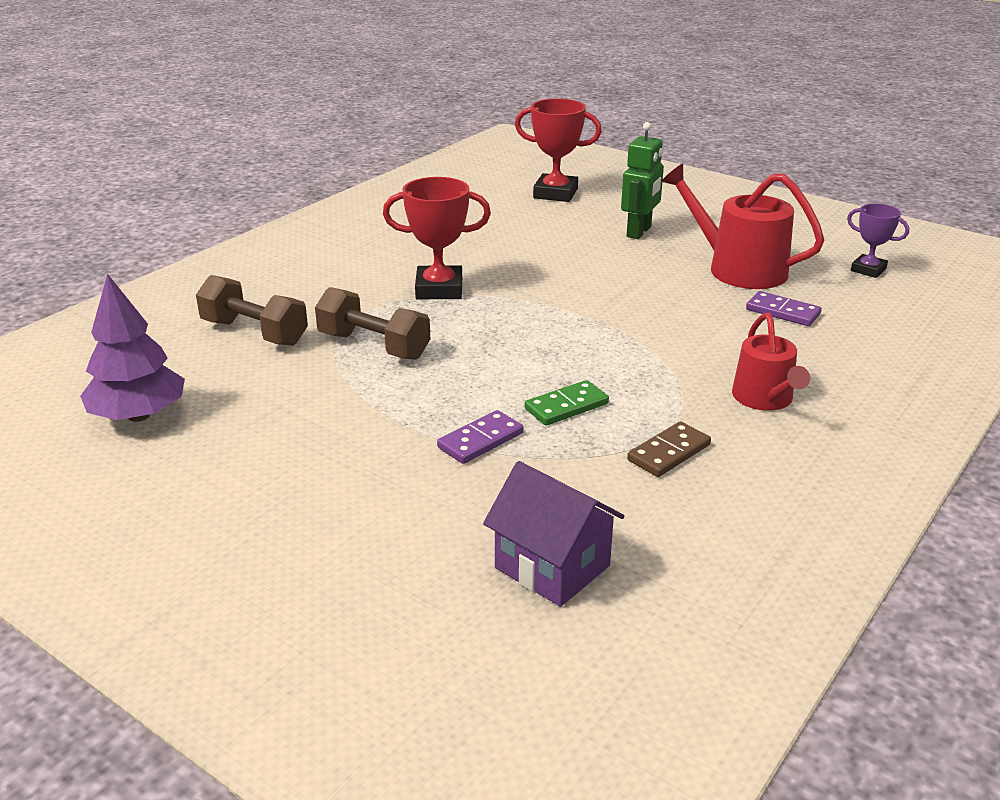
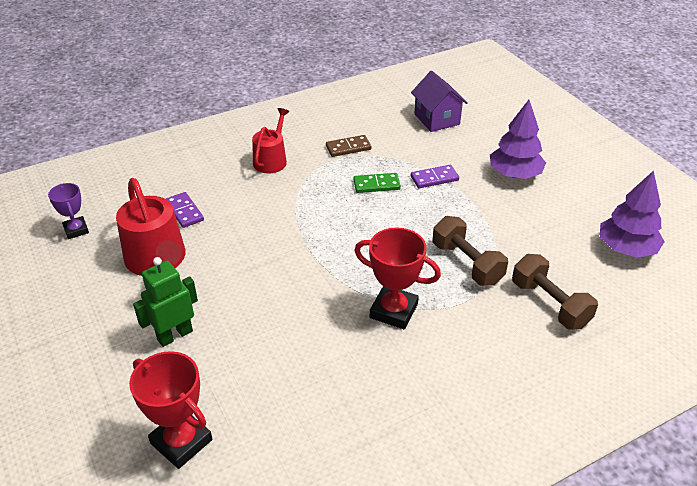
camera: 155 degrees left, 10 degrees up
(340, 486) = (514, 174): none -> purple tree

